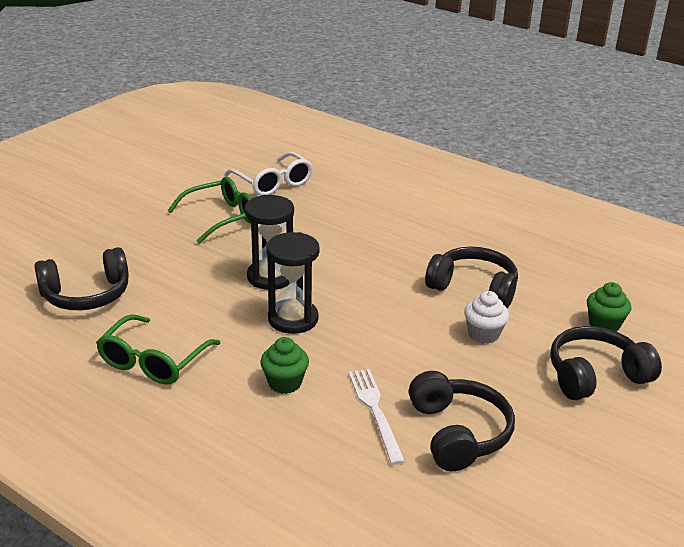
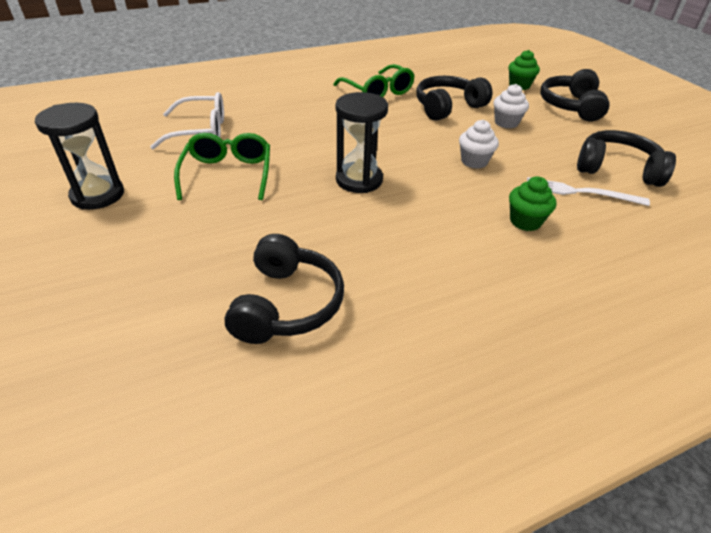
camera: 60 degrees left, 10 degrees up
(153, 361) = (451, 288): green glasses -> green glasses (378, 92)
(293, 319) = (433, 189): black hourglass -> black hourglass (98, 195)
(369, 331) = (474, 161): none -> white cupcake

